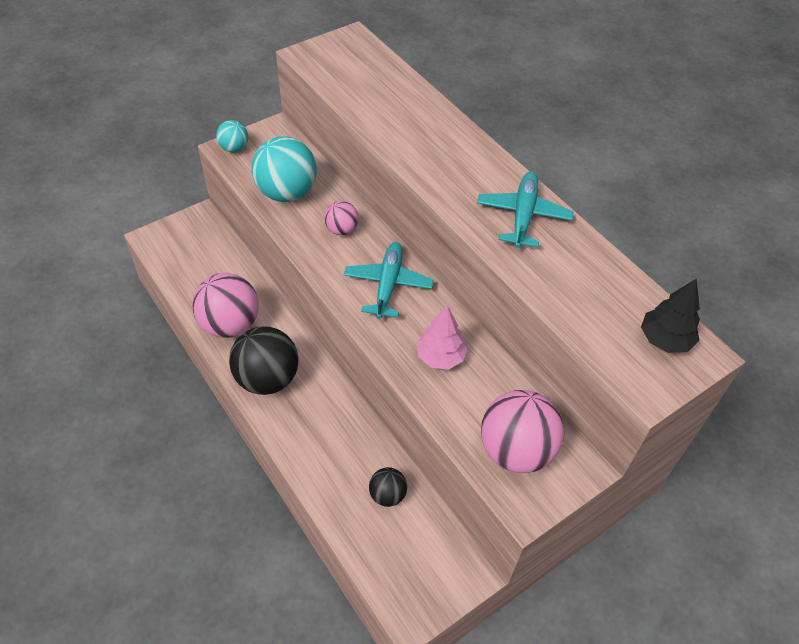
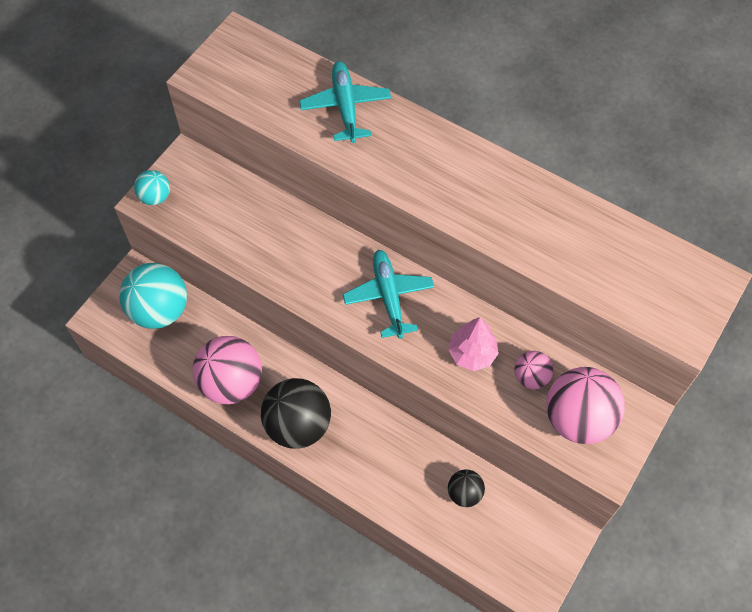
camera: 20 degrees left, 10 degrees up
(286, 193) = (238, 230): turquoise ball -> turquoise ball (159, 310)
(341, 230) = (314, 252): pink ball -> pink ball (531, 377)
(523, 216) = (505, 195): turquoise plane -> turquoise plane (345, 107)
(664, 340) = (680, 279): black tree -> none

